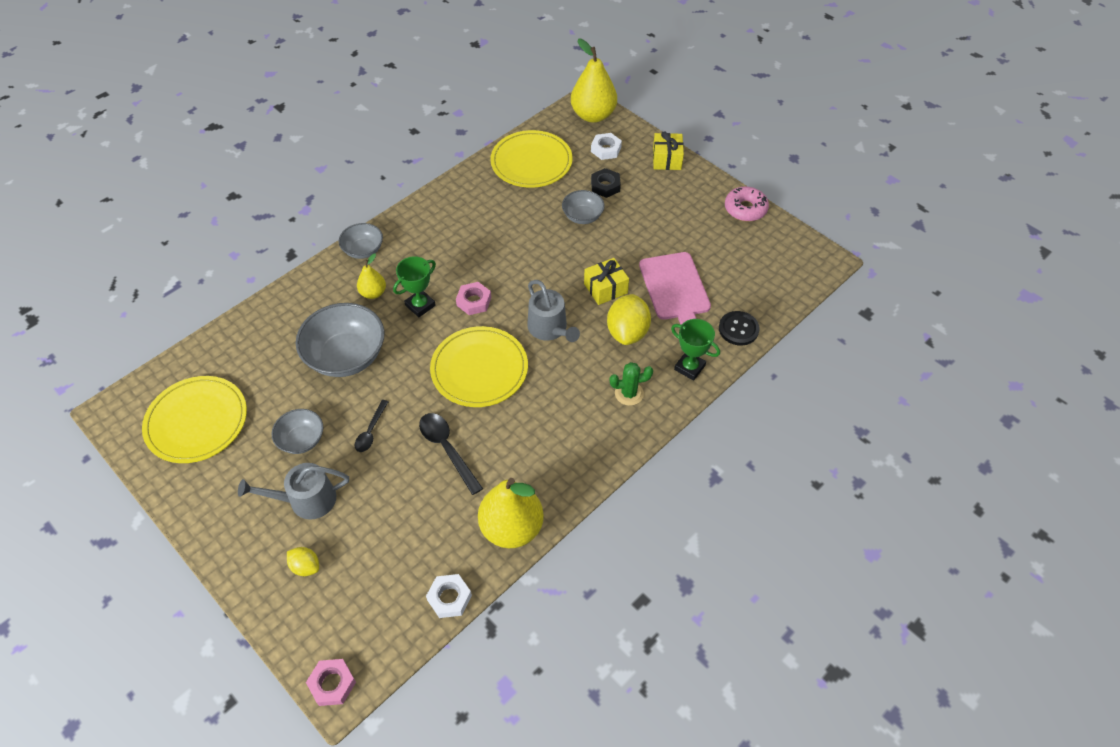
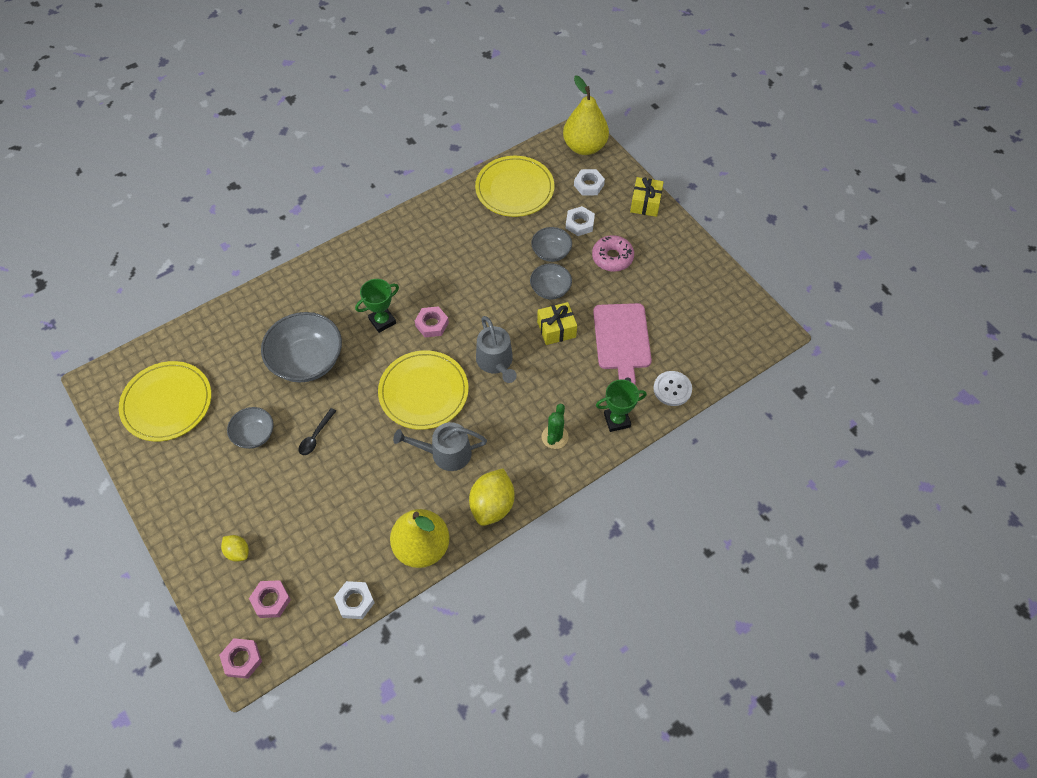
camera: 10 degrees right, 5 degrees up
(306, 500) = (249, 491): grey watering can -> grey watering can (446, 453)
(354, 613) = (271, 600): none -> pink nut
(363, 250) = (341, 258): grey bowl -> grey bowl (550, 289)
(373, 293) = (342, 302): yellow pear -> none
(447, 449) = (380, 464): black spoon -> none
(605, 186) = (579, 223): black nut -> white nut
(627, 332) = (567, 376): yellow lemon -> yellow lemon (492, 505)
(629, 393) = (555, 437): green cactus -> green cactus turned 75 degrees counterclockwise
(689, 367) = (617, 420): green trophy -> green trophy turned 60 degrees counterclockwise
(738, 329) = (672, 389): black button -> white button
(745, 209) = (709, 266): pink donut -> pink donut (612, 257)

